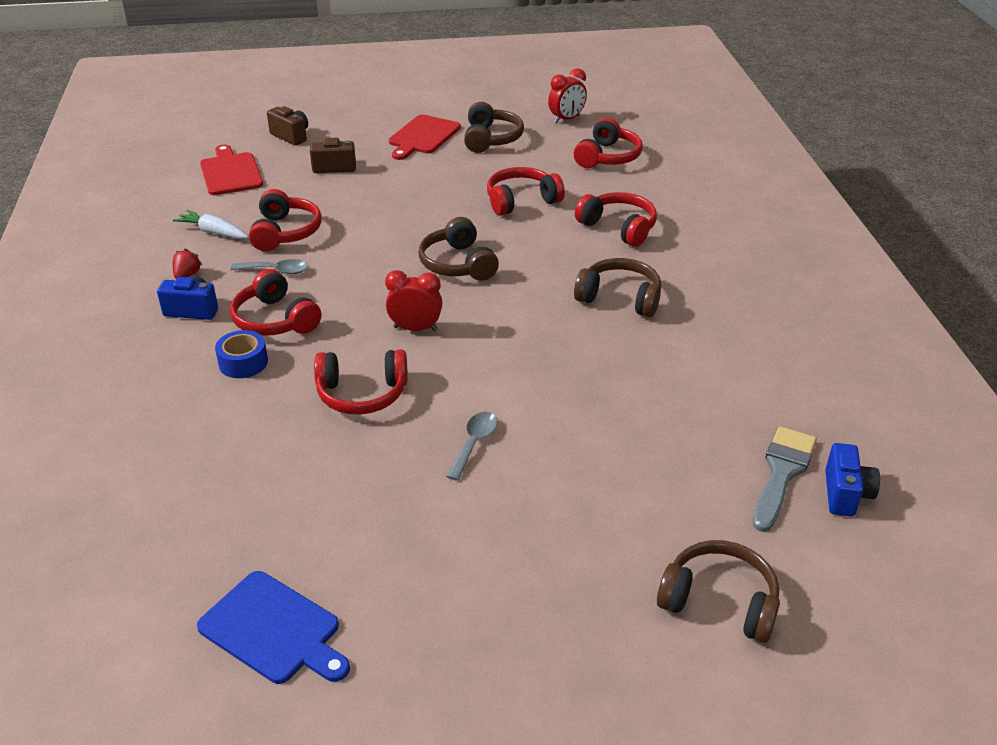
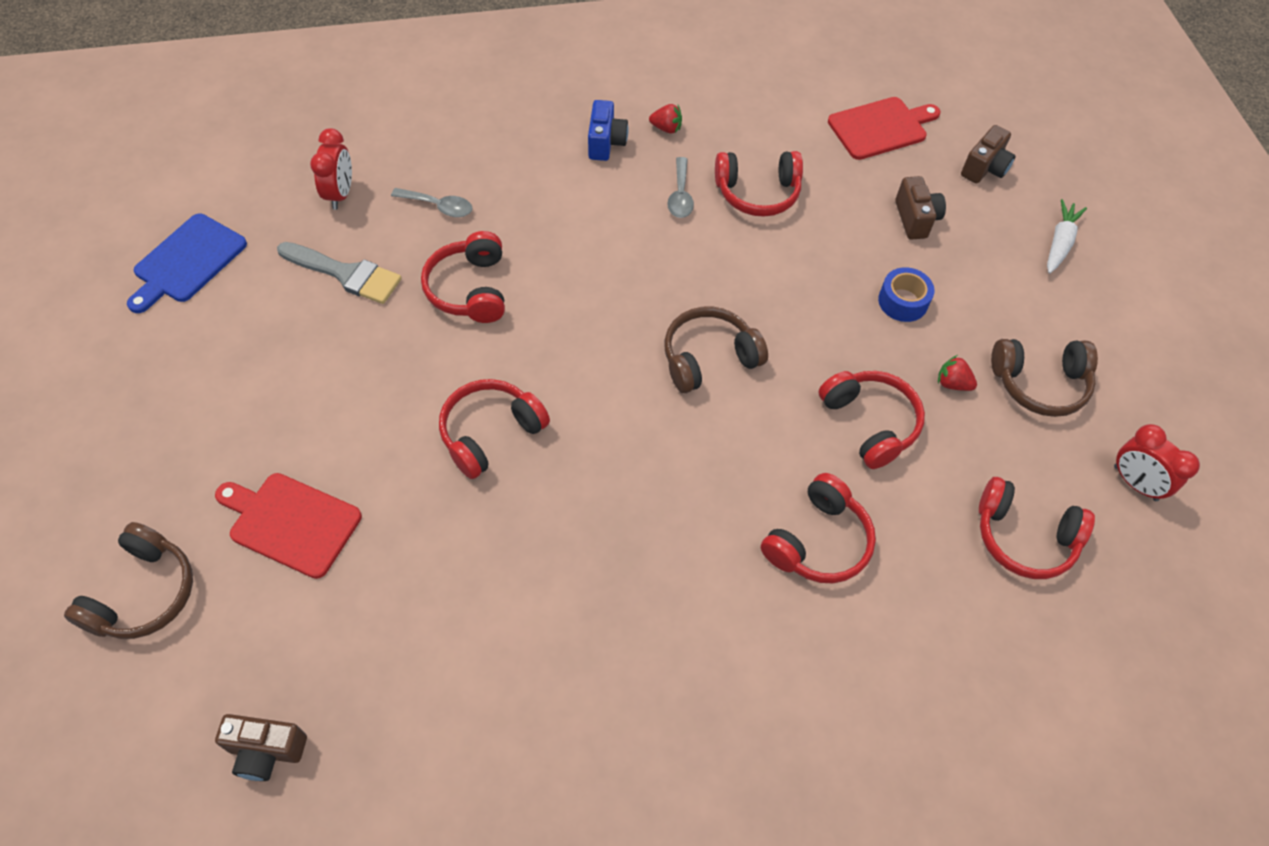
camera: 85 degrees right, 20 degrees up
(213, 232) = (750, 134): white carrot -> white carrot (1060, 242)
(243, 363) = (521, 193): blue tape -> blue tape (903, 301)
(275, 320) = (591, 207): red headphones -> red headphones (490, 433)
(415, 329) = (578, 325): red clock -> red clock (340, 194)
(423, 136) = (1023, 303): red cutting board -> red cutting board (291, 523)
(474, 443) = (387, 385): grey spoon -> grey spoon (438, 206)
(489, 168) = (952, 383): none -> red strawberry
(620, 298) = (646, 533): brown headphones -> none
(782, 473) = (309, 684): grey brush -> grey brush (346, 274)
(845, 494) = (266, 751): blue camera -> brown camera

